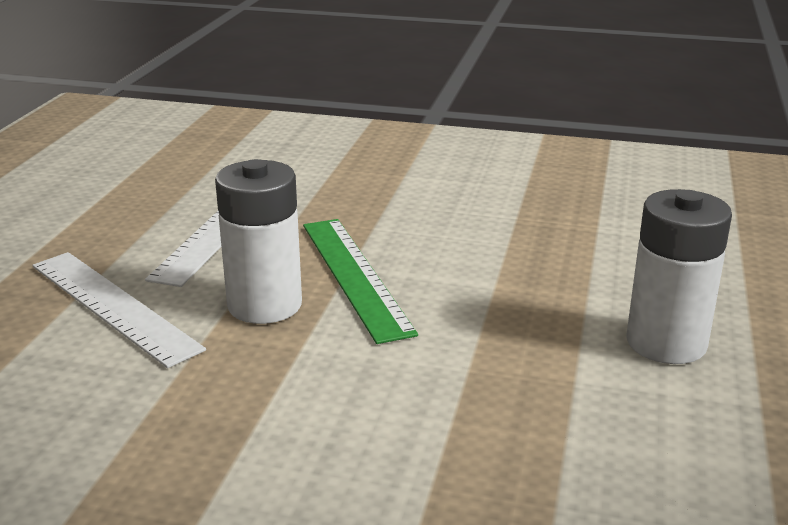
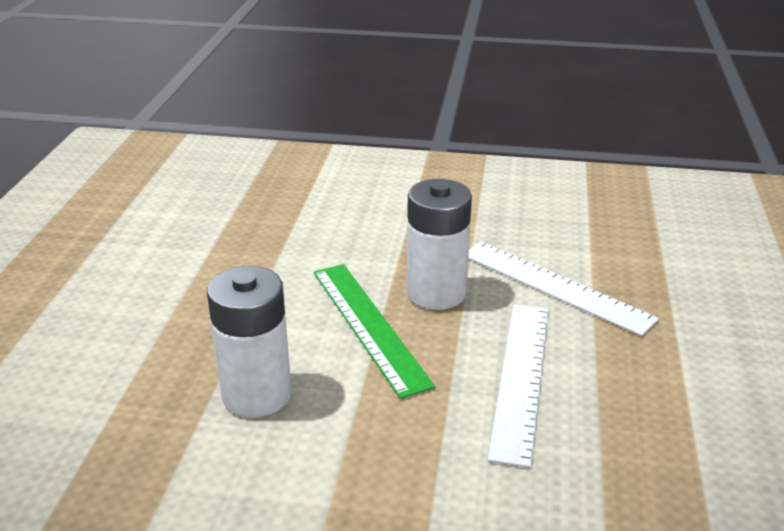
camera: 175 degrees right, 5 degrees up
(666, 343) = (131, 277): white battery -> white battery (257, 394)

